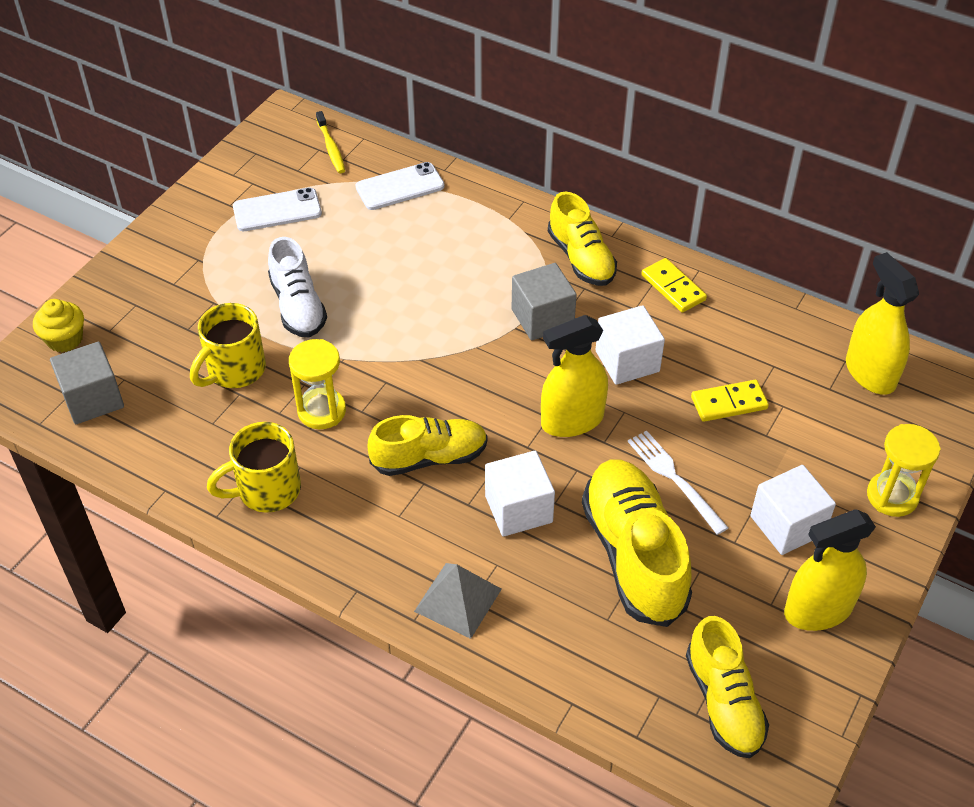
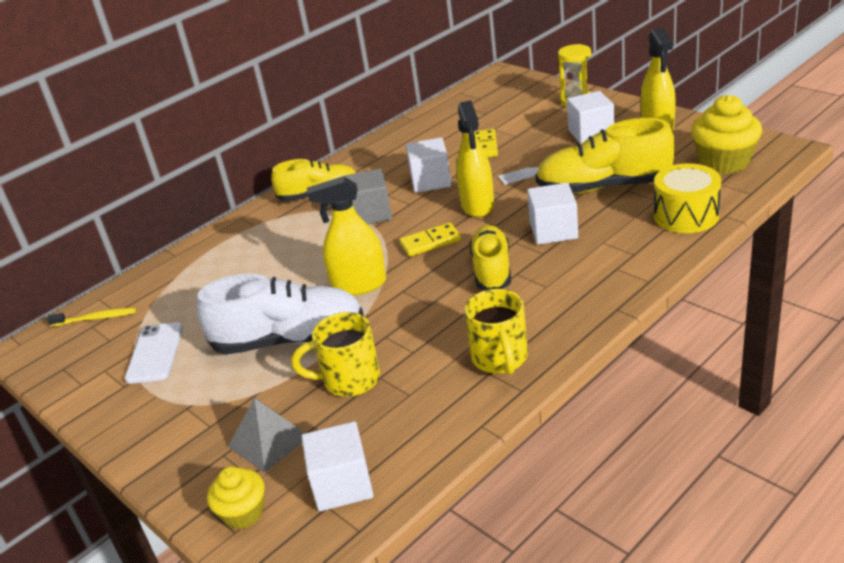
camera: 70 degrees left, 15 degrees down
(93, 399) = (342, 485): grey cube -> white cube
(234, 370) = (349, 380): yellow mug -> yellow mug turned 120 degrees clockwise
(298, 306) = (289, 340): white shoe -> white shoe, size x1.51
(321, 411) = (421, 326): yellow hourglass -> none
(400, 187) = (178, 279): white phone -> none
(457, 600) = (632, 260): grey pyramid -> grey pyramid (268, 441)
(568, 656) = (686, 215): none -> yellow drum
(673, 287) = (370, 160): yellow domino -> yellow domino (430, 242)
(723, 702) = (724, 162): yellow shoe -> yellow cupcake
(870, 373) = (478, 100): yellow spray bottle -> yellow spray bottle (359, 285)

